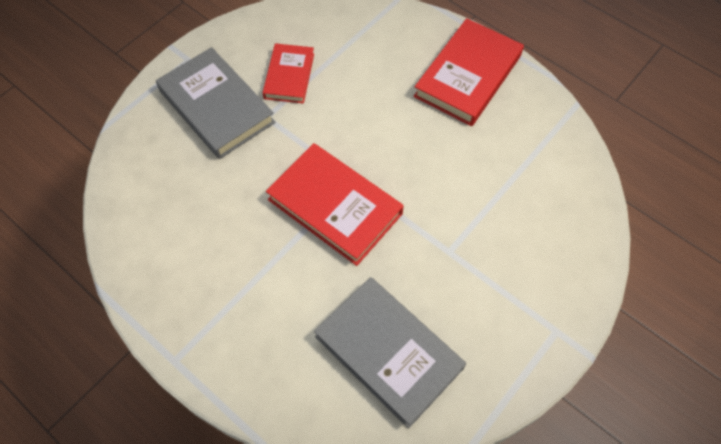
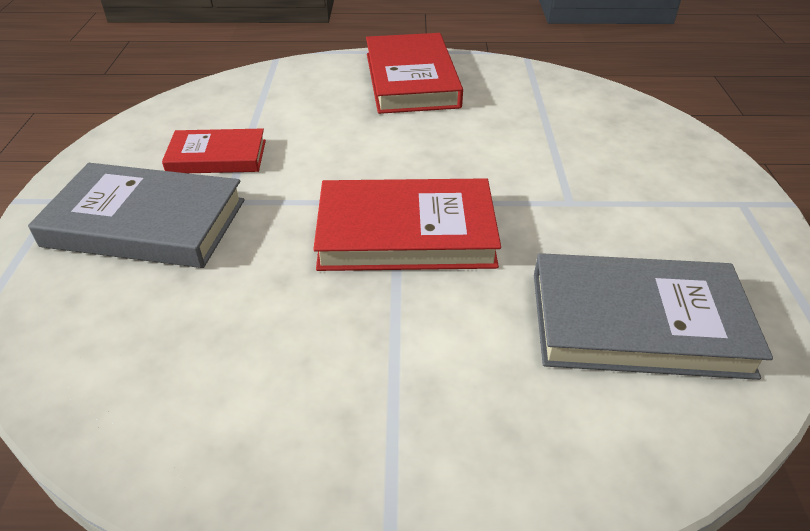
camera: 40 degrees left, 20 degrees down
(289, 76) = (217, 157): red book -> red book turned 60 degrees counterclockwise

